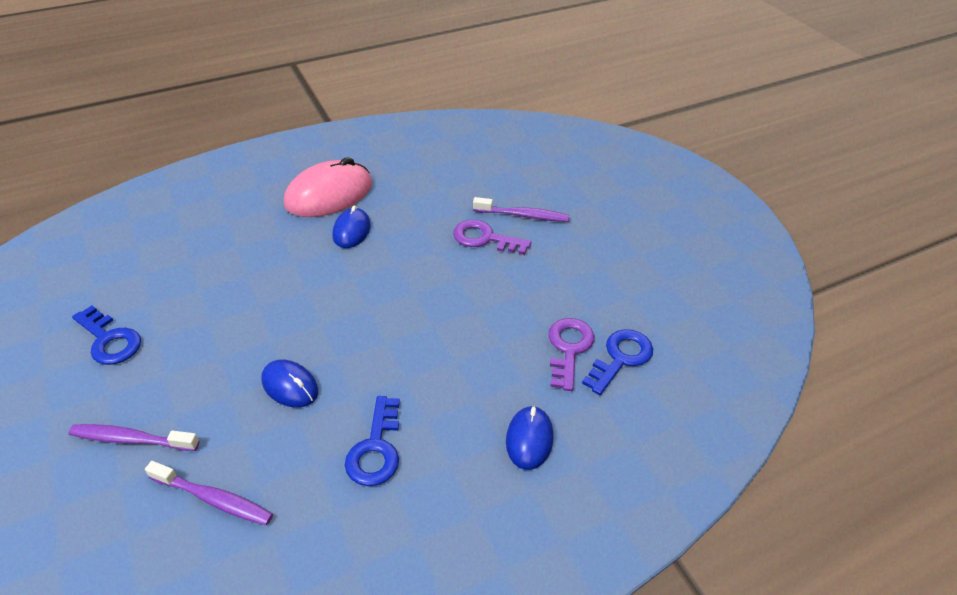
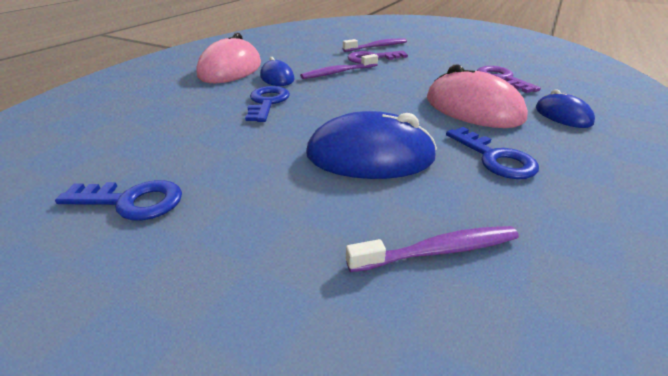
camera: 35 degrees left, 10 degrees down
(131, 439) = (276, 256): purple toothbrush -> purple toothbrush (338, 73)
(290, 386) = (370, 156): blue mouse -> blue mouse, size x1.80
(459, 378) = (473, 108): none -> pink mouse
(620, 358) = (531, 74): blue key -> blue key (267, 102)

